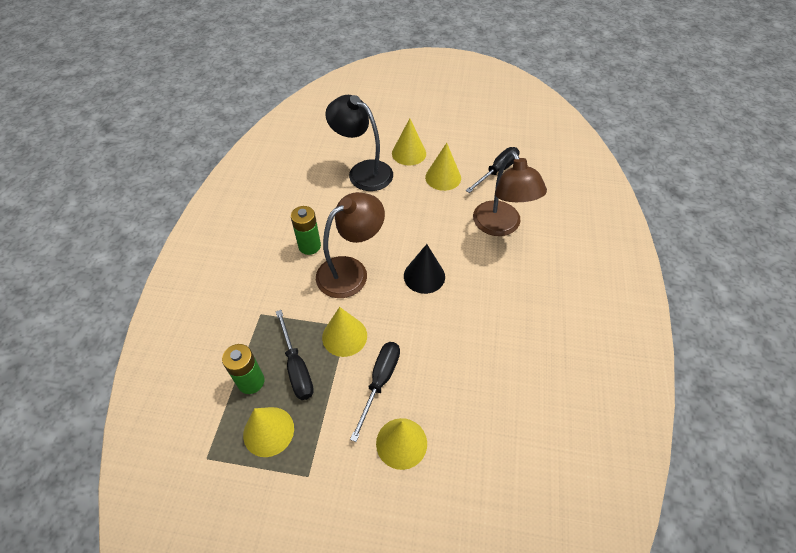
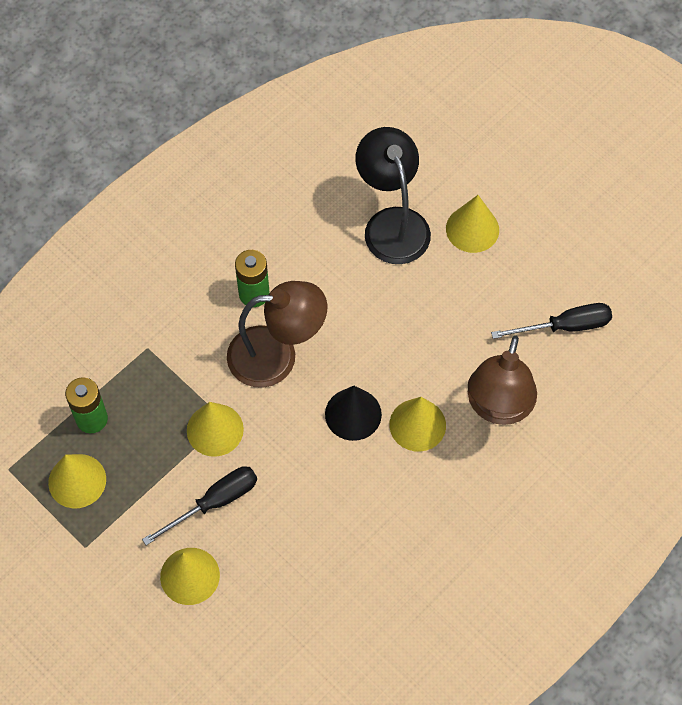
camera: 35 degrees right, 10 degrees up
(296, 367) = (144, 433): black screwdriver -> none
(443, 177) = (486, 293): yellow cone -> yellow cone (417, 425)

